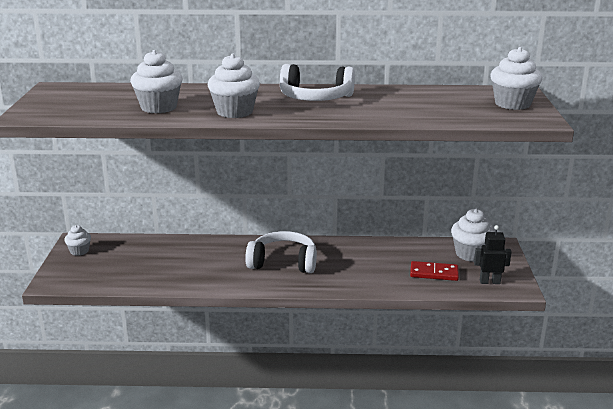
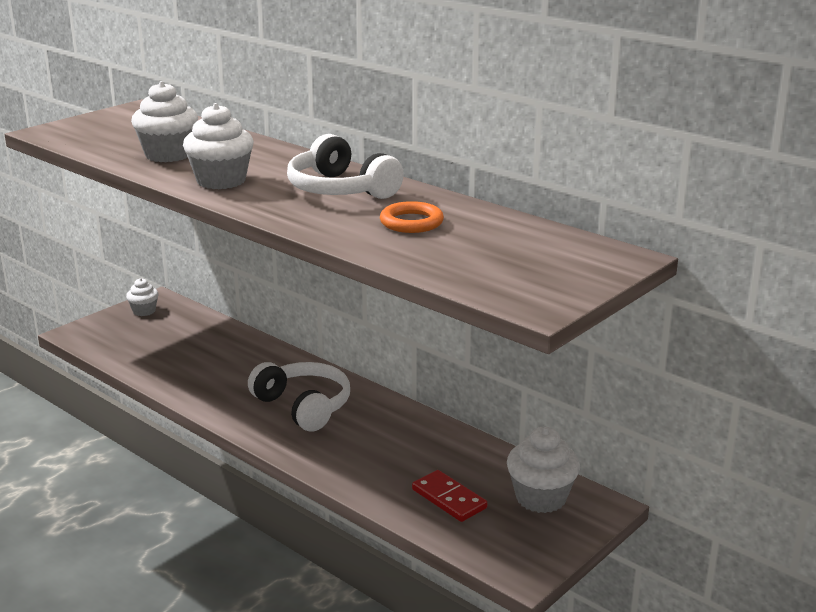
camera: 40 degrees right, 0 degrees up
(393, 103) = (411, 222): none -> orange ring
(489, 282) = (500, 544): black robot -> none
(512, 104) = (561, 271): white cupcake -> none

